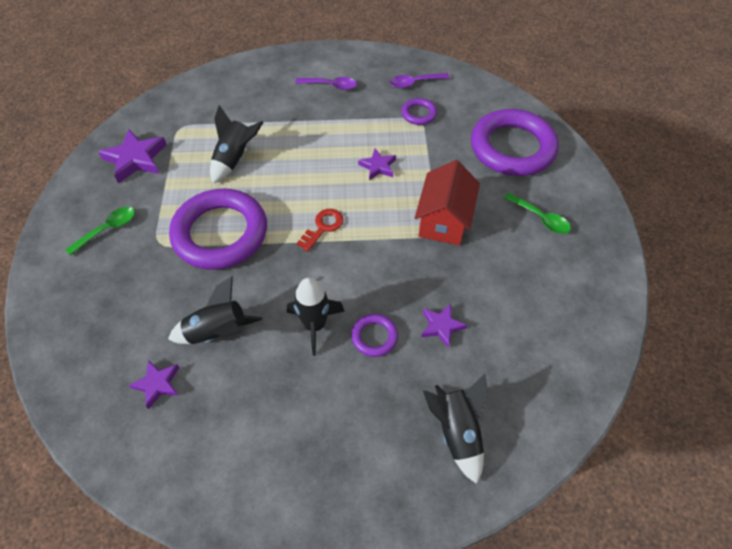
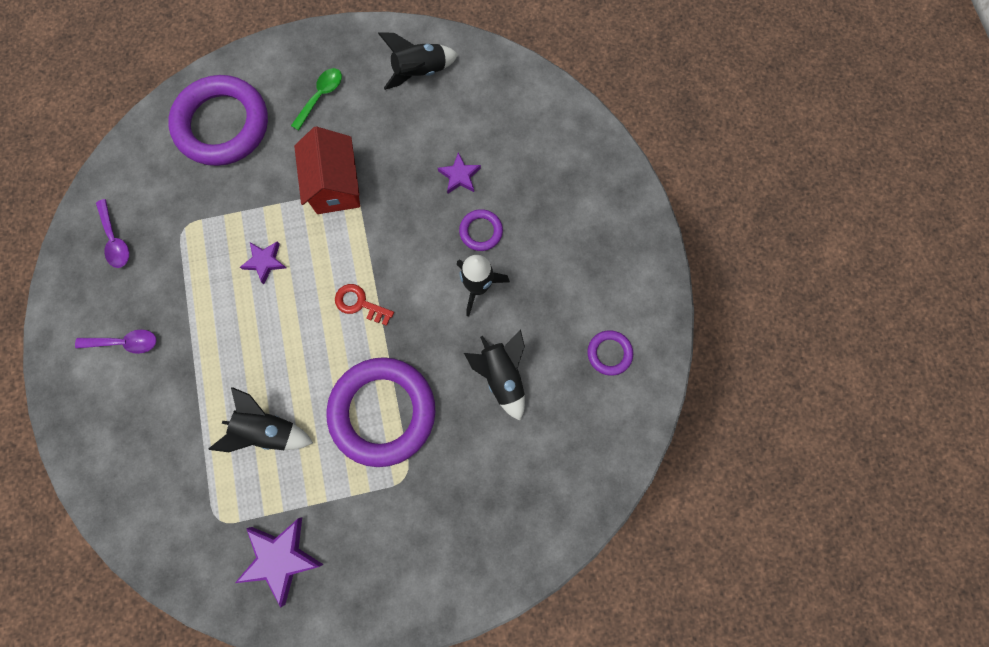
camera: 100 degrees left, 20 degrees up
(108, 229) = (394, 545): green spoon -> none
(158, 384) = (565, 415): purple star -> none
(331, 86) = (125, 342): purple spoon -> purple spoon turned 90 degrees clockwise
(419, 114) = (173, 228): purple ring -> purple ring (609, 353)
(444, 220) = (335, 185): red house -> red house turned 75 degrees clockwise
(457, 431) = (554, 155): black rocket -> black rocket (419, 72)

